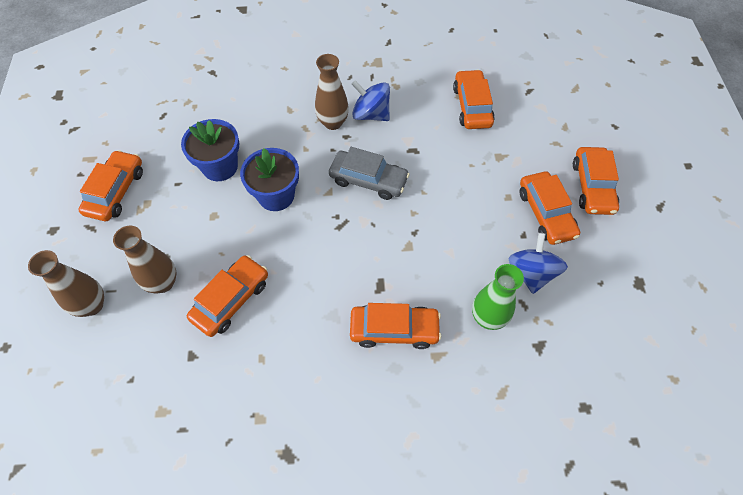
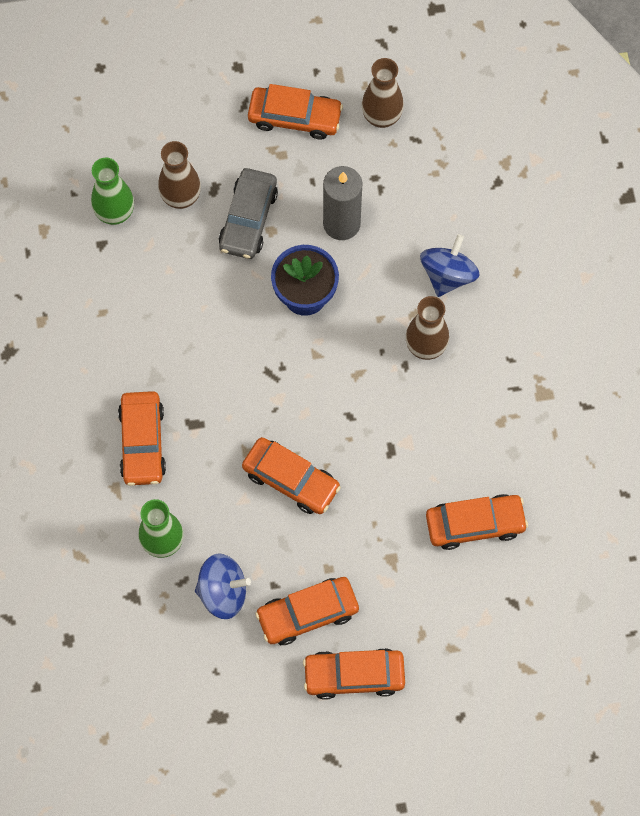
camera: 85 degrees right, 10 degrees up
(92, 305) = (150, 134): brown vase -> brown vase (381, 117)
(162, 341) = (115, 213): none -> green vase
(220, 167) = (341, 223): blue flower pot -> grey candle
(231, 300) = (166, 270): orange car -> orange car (291, 480)
(368, 180) = (338, 399): grey car -> grey car (248, 219)
(371, 114) = (445, 393): blue spinning top -> blue spinning top (448, 275)

